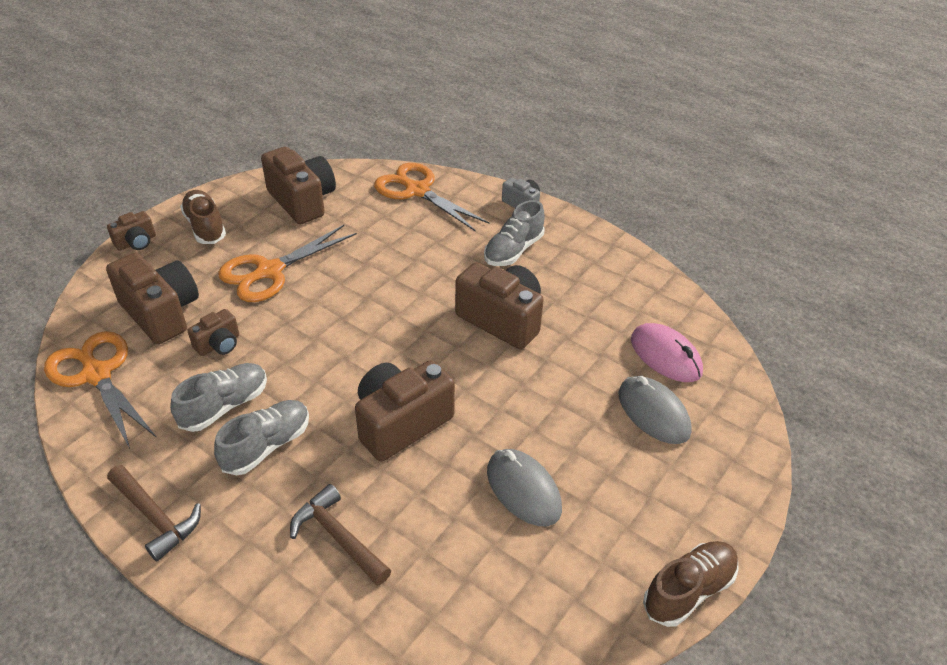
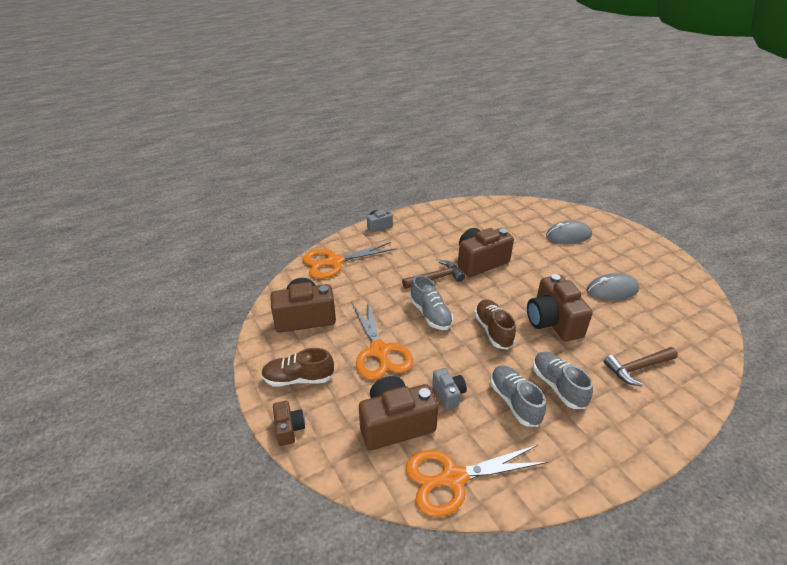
camera: 65 degrees left, 5 degrees down
(156, 517) = (612, 457): brown hammer -> brown hammer (436, 278)
(219, 344) = (448, 394): brown camera -> grey camera
(513, 250) = (421, 241): grey shoe -> grey shoe (430, 314)
(665, 356) = (530, 220): pink mouse -> none
(689, 590) = (677, 260): brown shoe -> brown shoe (493, 330)

